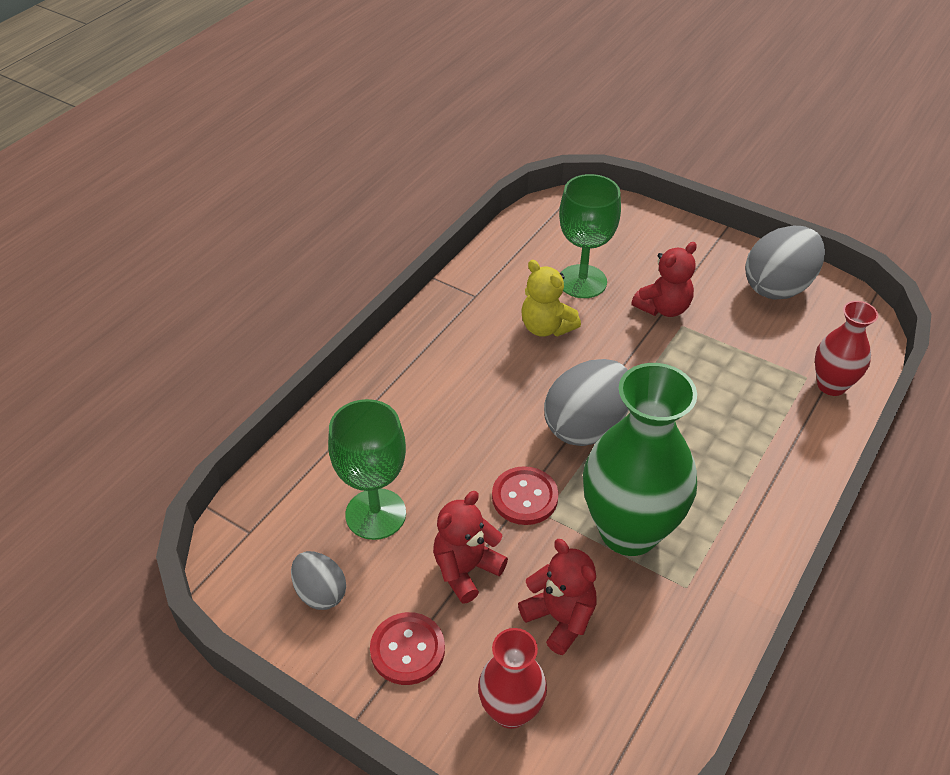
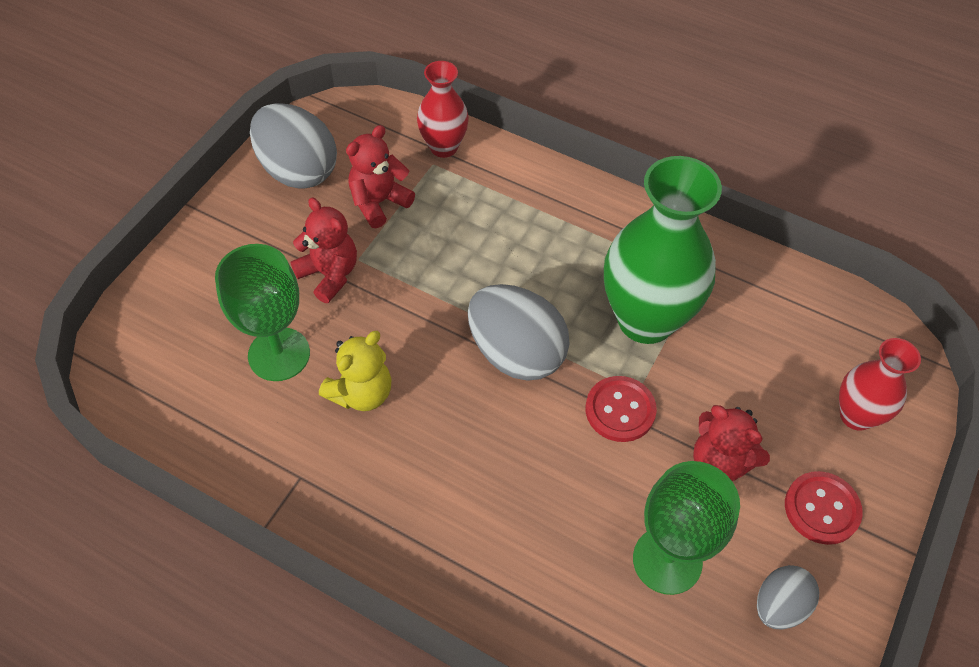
camera: 95 degrees left, 10 degrees up
(560, 618) = (754, 377): red teddy bear -> red teddy bear (379, 202)

